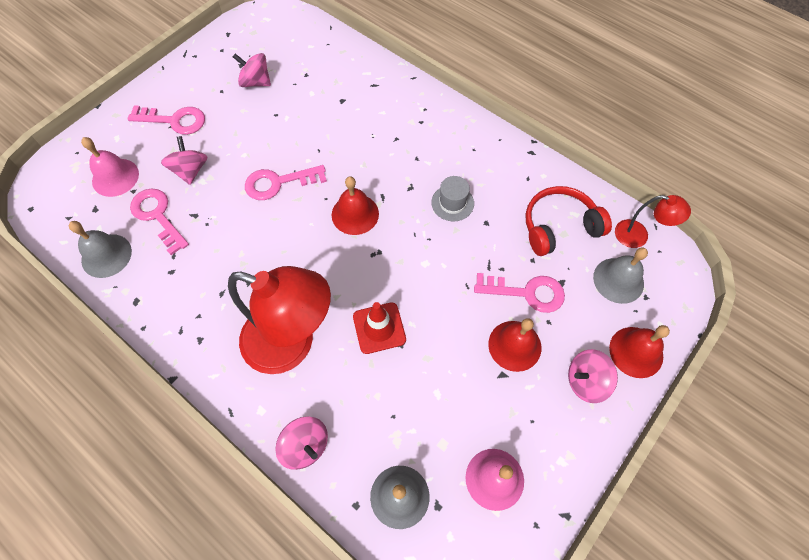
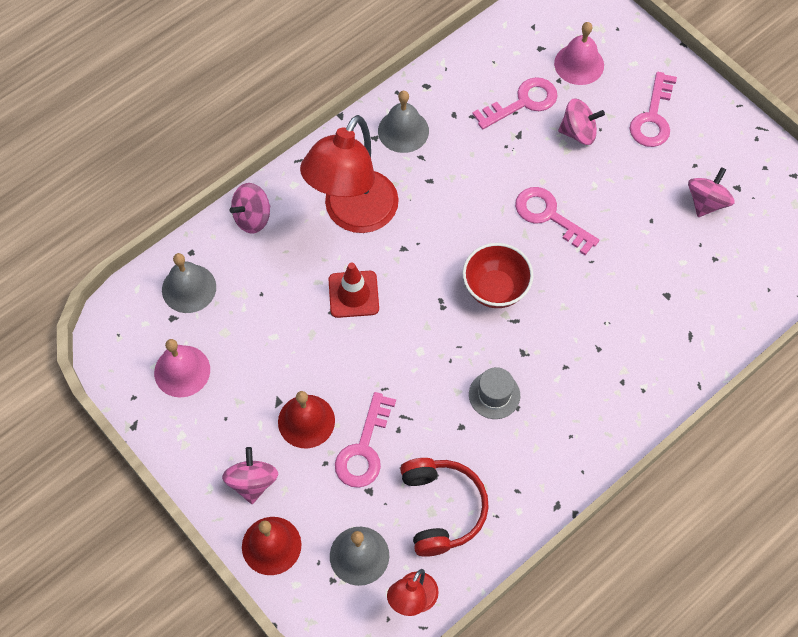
camera: 100 degrees right, 0 degrees up
(106, 255) = (482, 60): grey bell -> grey bell (403, 131)
(278, 183) = (549, 216): pink key -> pink key turned 45 degrees counterclockwise
(355, 214) = (495, 289): red bell -> red bowl

